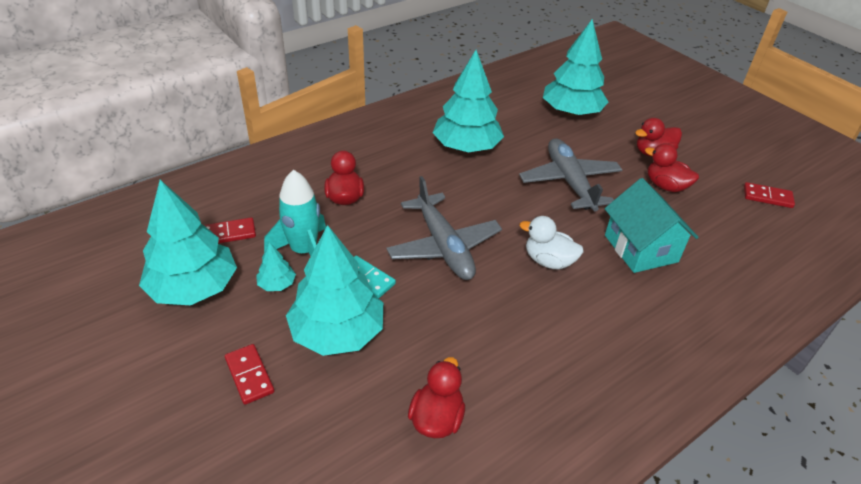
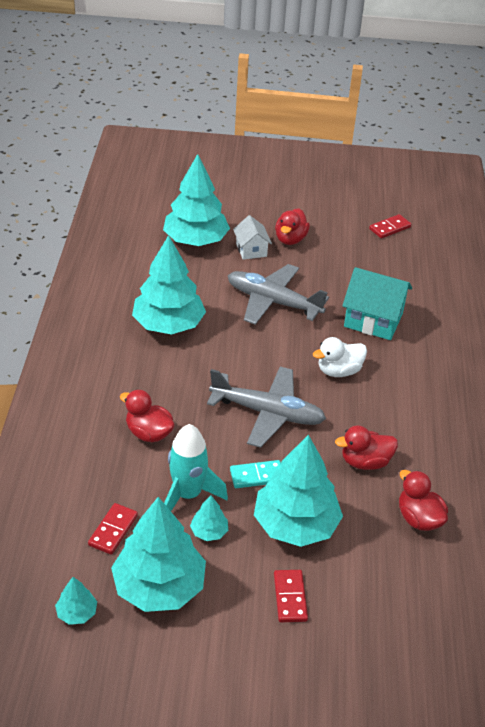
camera: 50 degrees left, 0 degrees up
(131, 260) = (77, 613): none -> turquoise tree
(249, 375) = (290, 597): red domino -> red domino turned 75 degrees clockwise
(607, 141) = (251, 250): none -> white house
(665, 186) = (329, 261): red duck -> red duck (365, 462)

